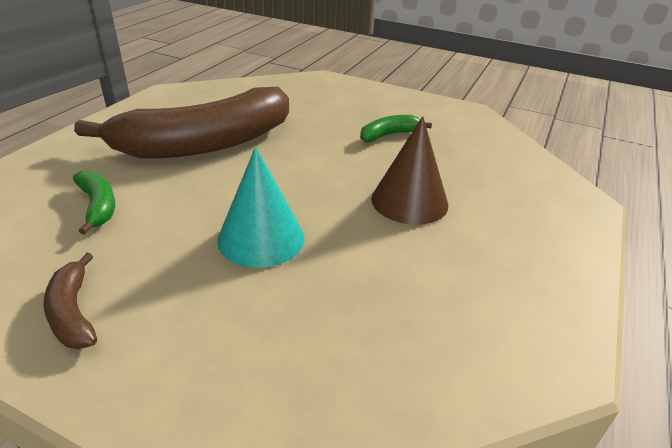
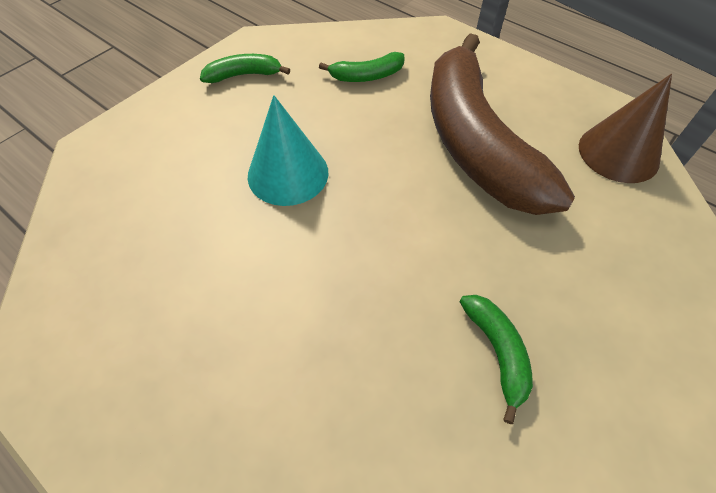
camera: 105 degrees right, 20 degrees up
(73, 312) = (244, 75): brown banana -> green banana
(409, 201) = (313, 321): brown cone -> brown cone (618, 153)

